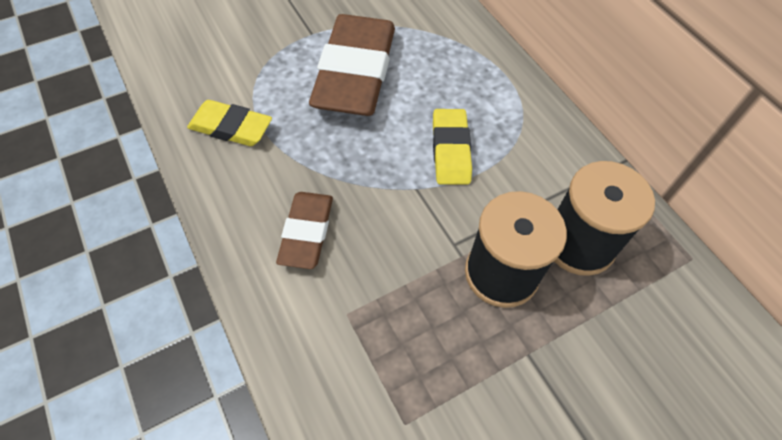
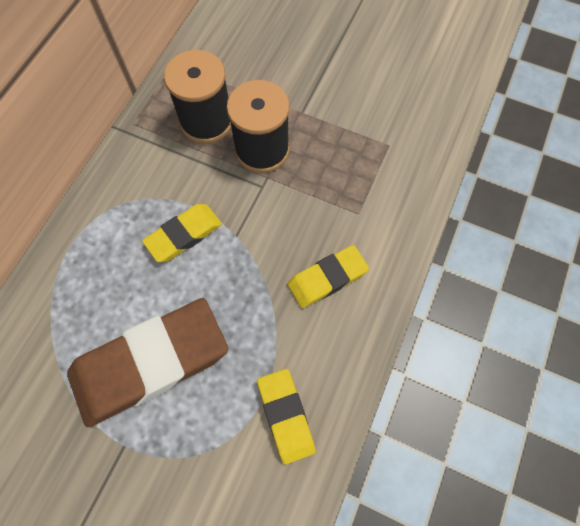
camera: 125 degrees left, 10 degrees up
(306, 232) = (327, 278): brown eraser -> yellow eraser

